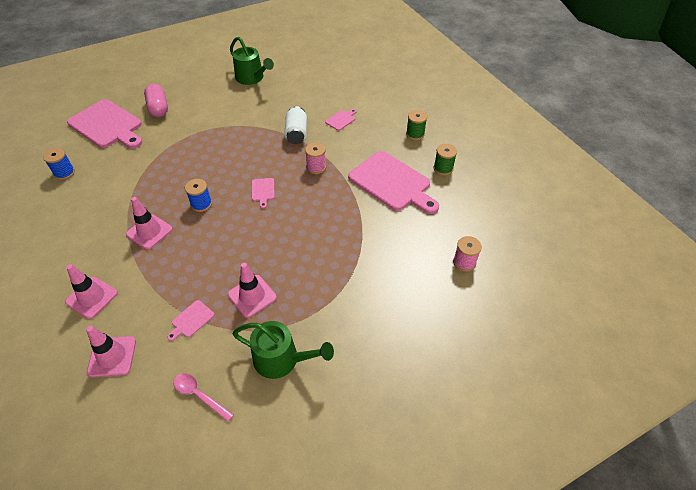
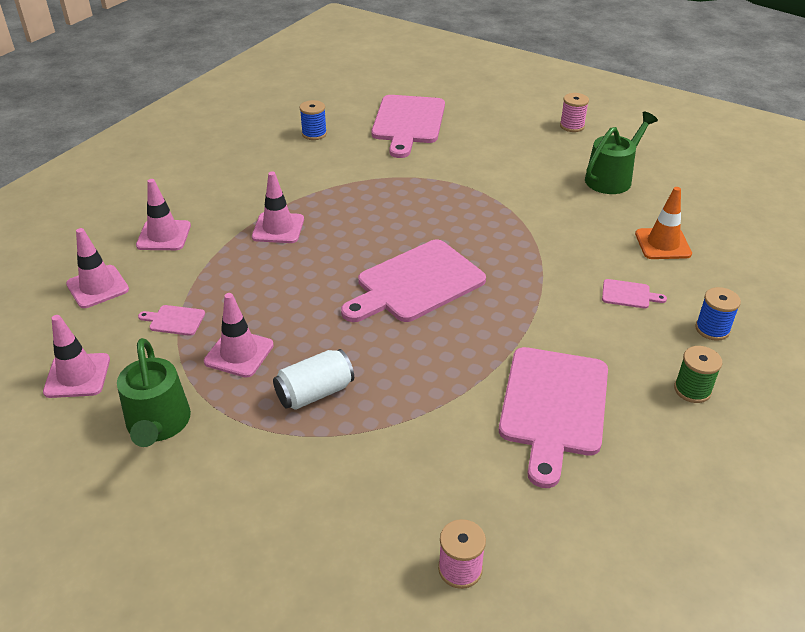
camera: 60 degrees right, 10 degrees down
(158, 108) = (472, 140): pink capsule -> none
(199, 395) = (77, 376): pink spoon -> pink traffic cone
(201, 204) = (350, 245): blue spool -> blue spool (712, 329)
(252, 78) = (612, 178): green watering can -> green watering can turned 150 degrees counterclockwise
(263, 191) = (416, 283): pink cutting board -> pink cutting board, size x2.41
(296, 133) = (551, 265): white can -> white can (315, 393)
(316, 167) = (505, 312): pink spool -> pink spool (572, 126)
(317, 90) = (662, 244): none -> orange traffic cone
(443, 168) = (649, 458): green spool -> none

